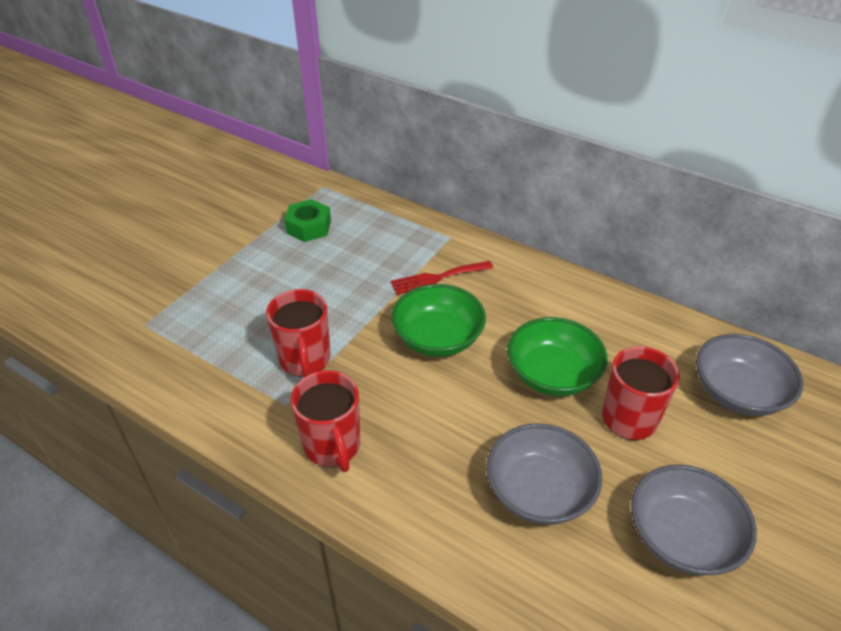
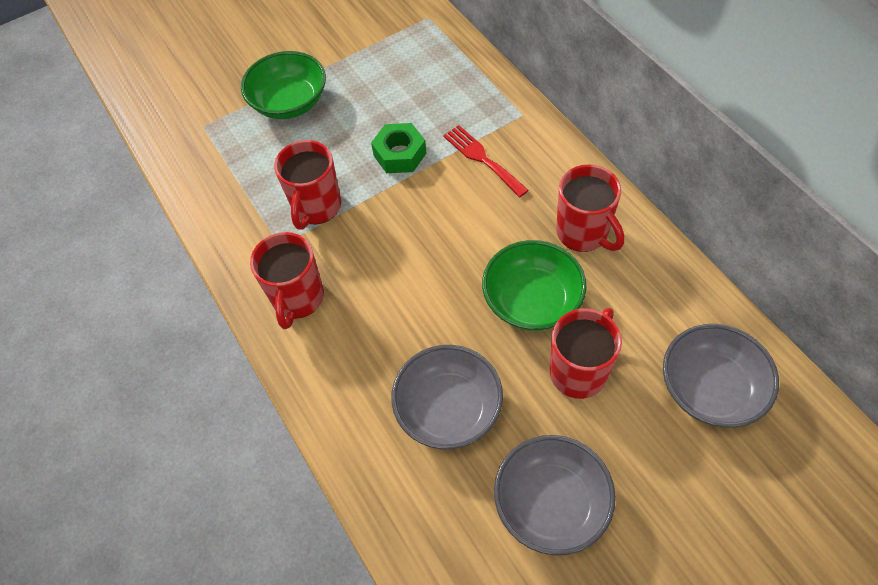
camera: 30 degrees right, 15 degrees up
(308, 227) = (390, 63): green nut -> green nut (400, 154)
(437, 278) = (482, 158): red fork -> red fork turned 45 degrees clockwise
(438, 338) = (445, 224): green bowl -> green bowl (289, 102)
(559, 309) = (583, 233): none -> red mug

